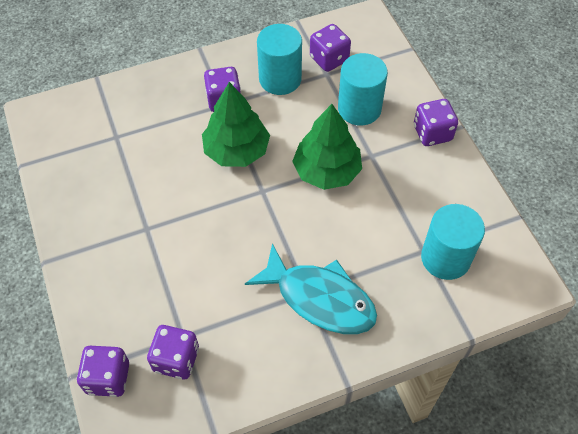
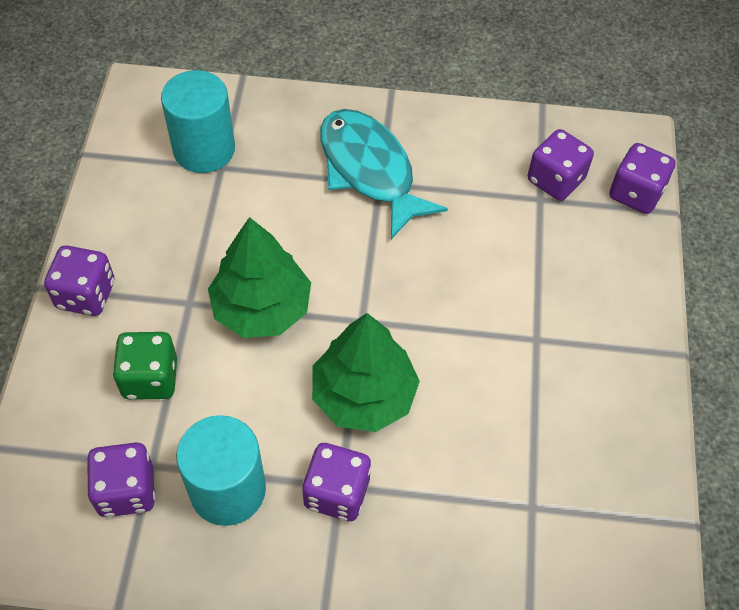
camera: 155 degrees left, 0 degrees up
(359, 109) = (150, 378): turquoise cylinder -> green dice

